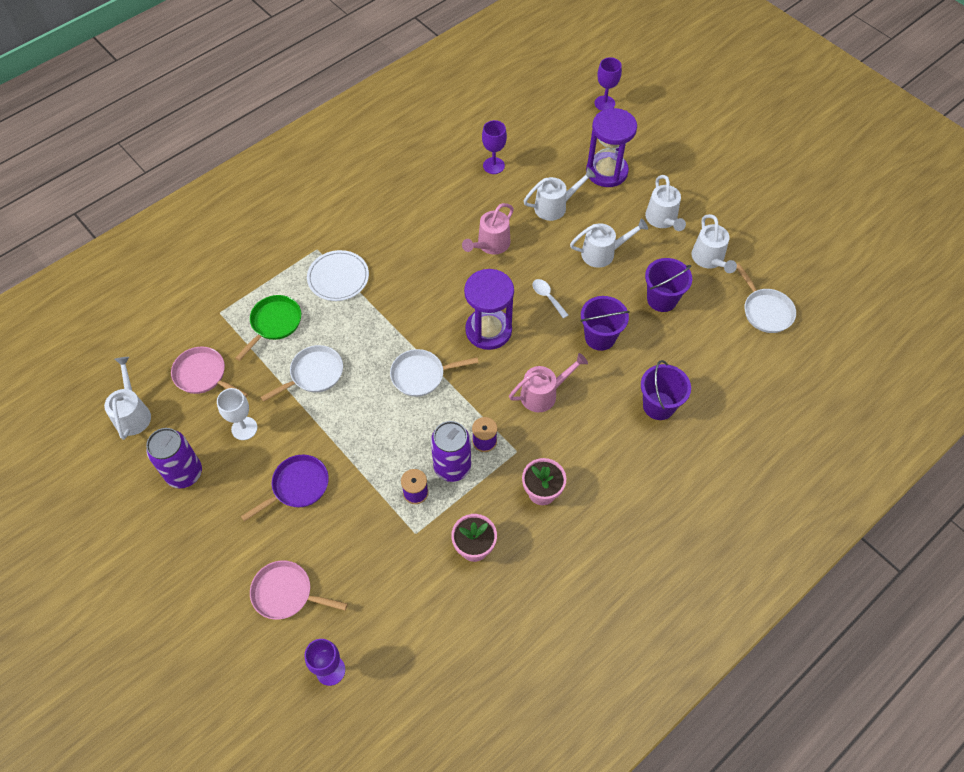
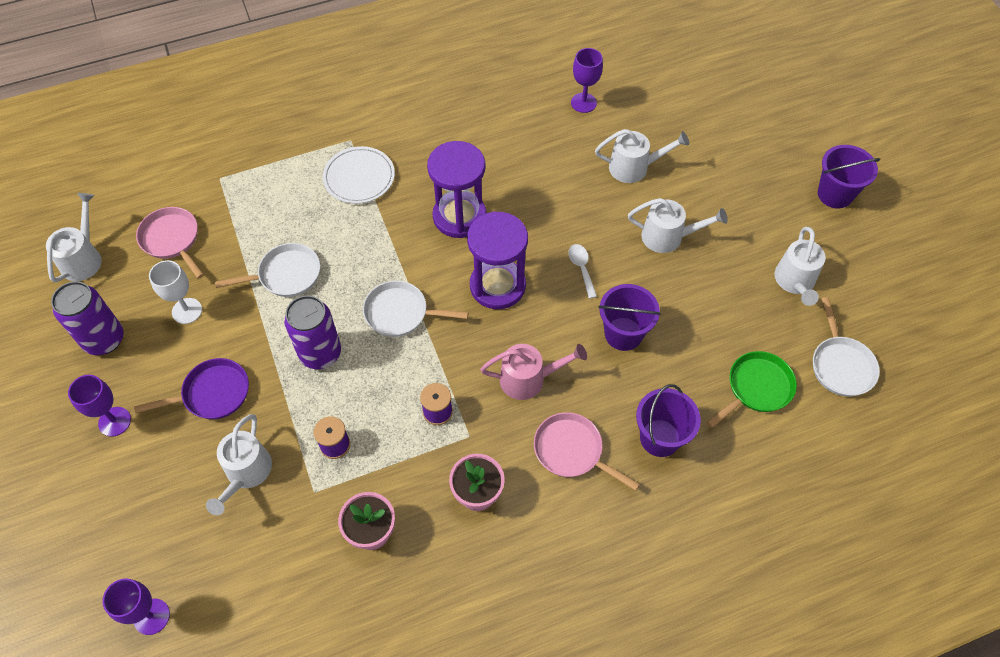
camera: 20 degrees right, 0 degrees up
(274, 323) = (269, 207): green pan -> green pan (756, 388)
(286, 593) = (146, 510): pink pan -> pink pan (572, 451)
(452, 467) = (388, 429): purple can -> purple can (320, 353)
(490, 245) = (542, 190): pink watering can -> none
(604, 103) = (742, 67): purple goblet -> purple goblet (114, 421)
(606, 171) = (712, 145): purple hourglass -> purple hourglass (459, 216)
(662, 220) = (756, 219): white watering can -> white watering can (246, 474)
(662, 299) = (716, 312): purple bucket -> purple bucket (835, 194)

